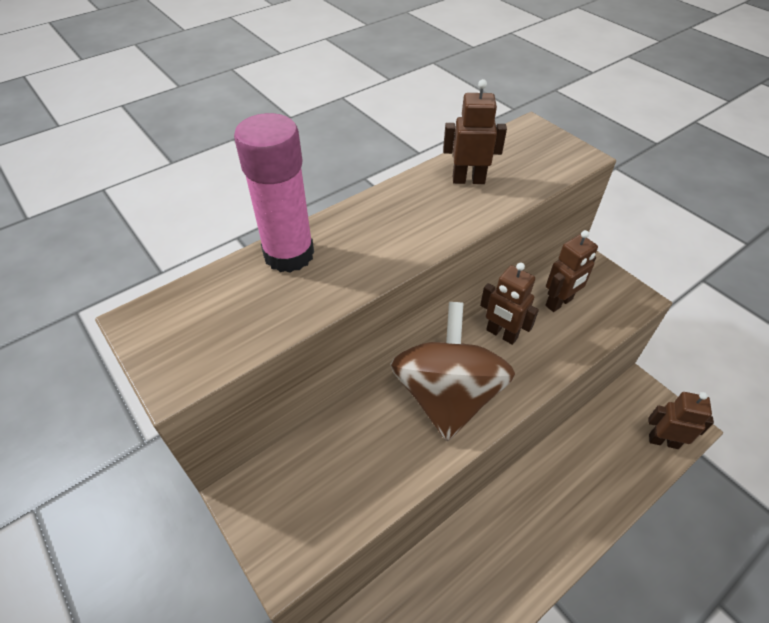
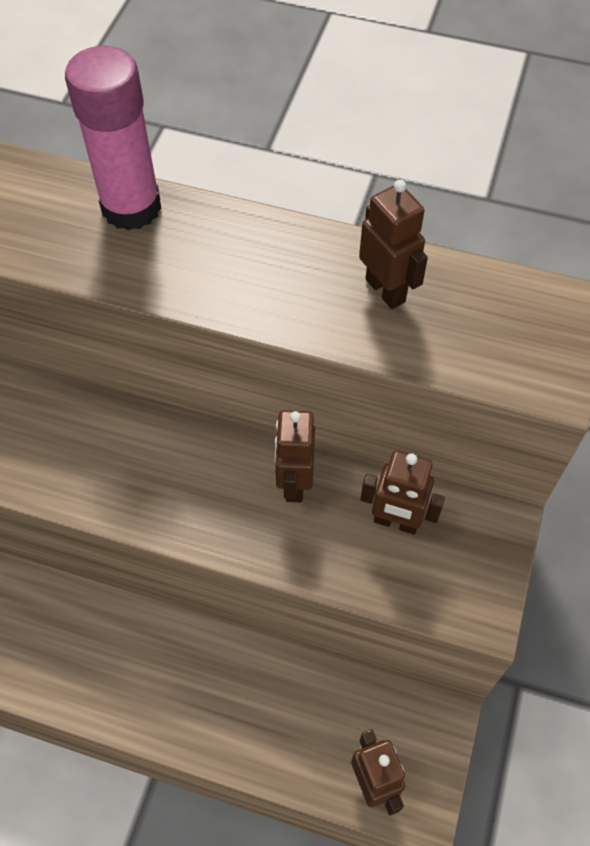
camera: 55 degrees right, 10 degrees up
(447, 396) = (167, 473): brown spinning top -> none

